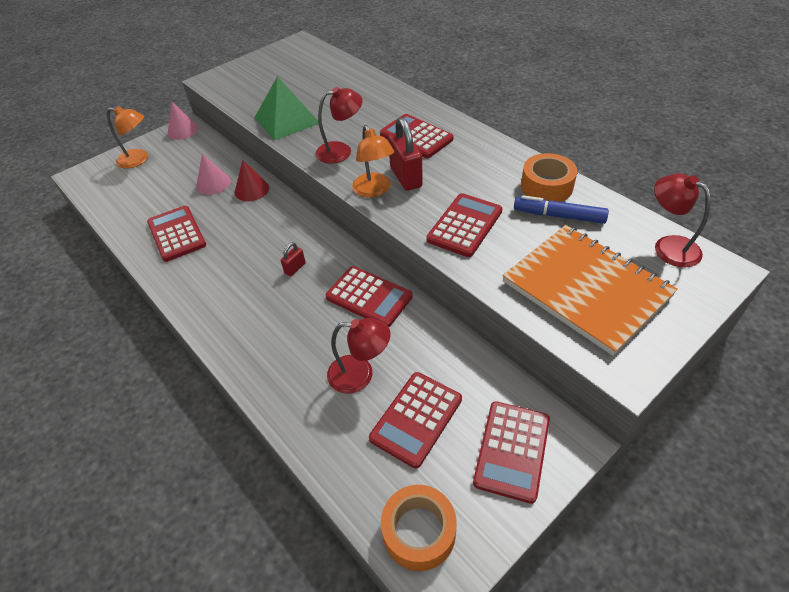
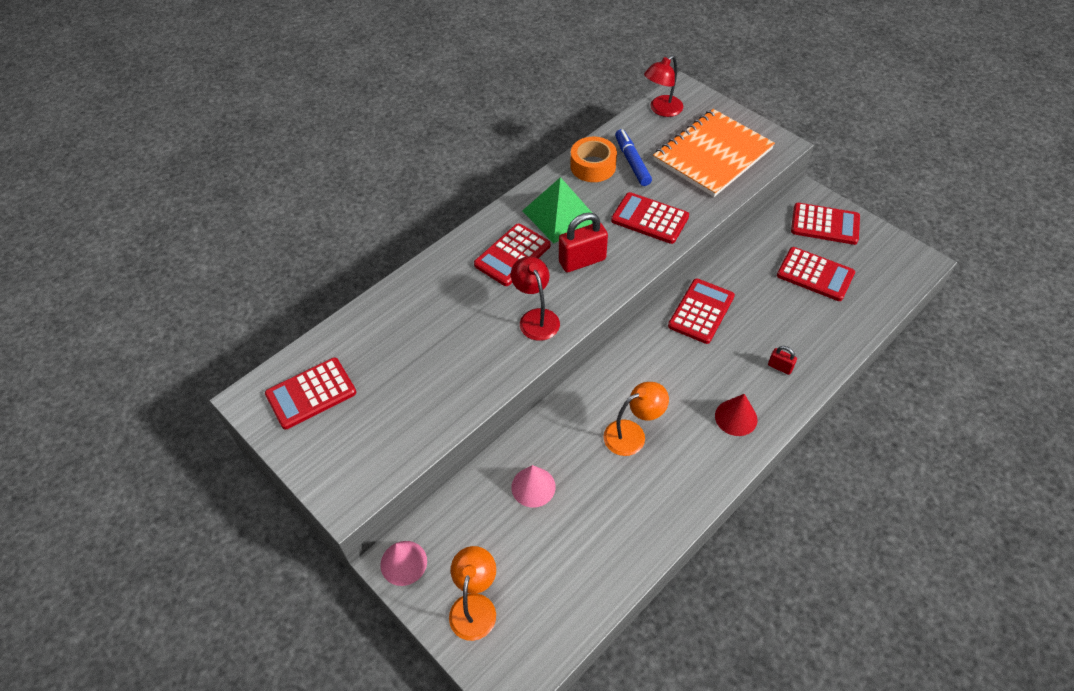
camera: 95 degrees left, 5 degrees up
(177, 234) = (630, 504): red calculator -> red calculator (311, 393)
(252, 190) = (546, 439): red cone -> red cone (736, 417)
(286, 120) = (468, 380): green pyramid -> green pyramid (560, 215)
(295, 268) = (672, 374): red padlock -> red padlock (780, 367)
(360, 375) = (785, 311): red lamp -> none
(374, 190) = (604, 284): orange lamp -> orange lamp (632, 434)
(419, 532) = (896, 271): orange tape -> none
(559, 216) = (632, 162): blue marker -> blue marker turned 150 degrees clockwise

